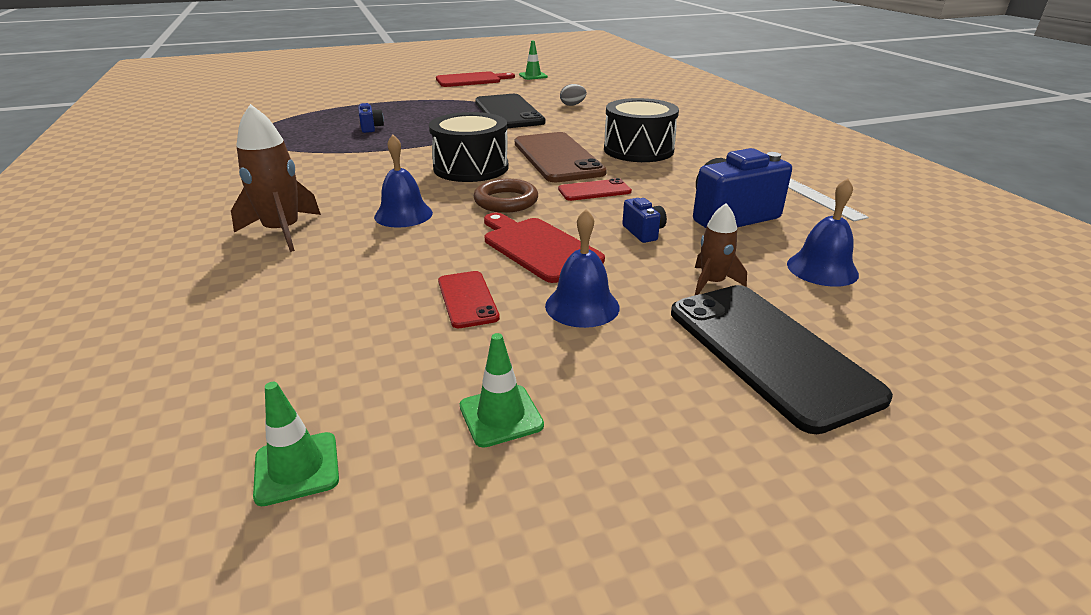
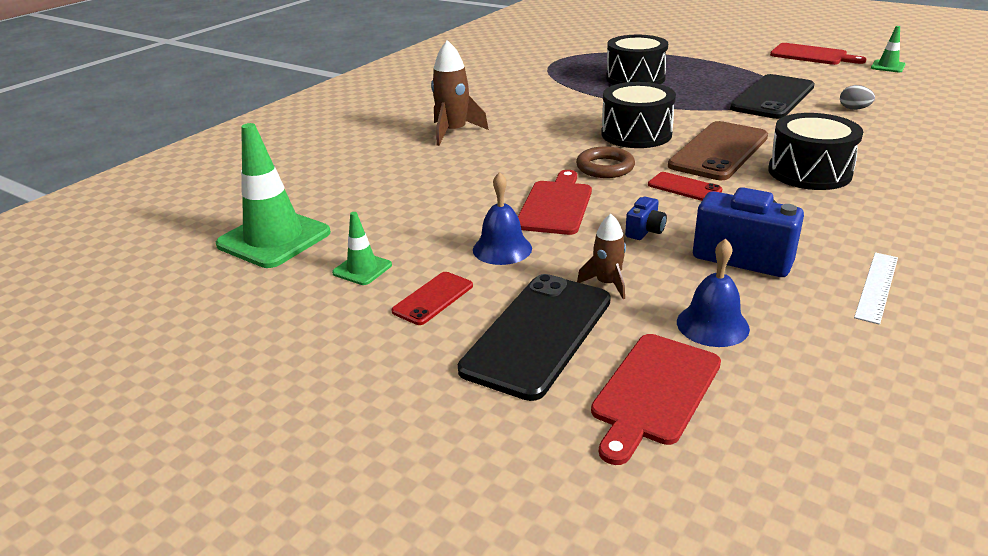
camera: 55 degrees right, 0 degrees up
(297, 468) = (274, 239): green traffic cone -> green traffic cone, size x2.03
(371, 128) = (635, 78): blue camera -> black drum
(403, 214) = (528, 149): blue bell -> none
(467, 299) = (458, 212): red phone -> red phone (433, 298)
(908, 334) = (654, 392): none -> red cutting board

